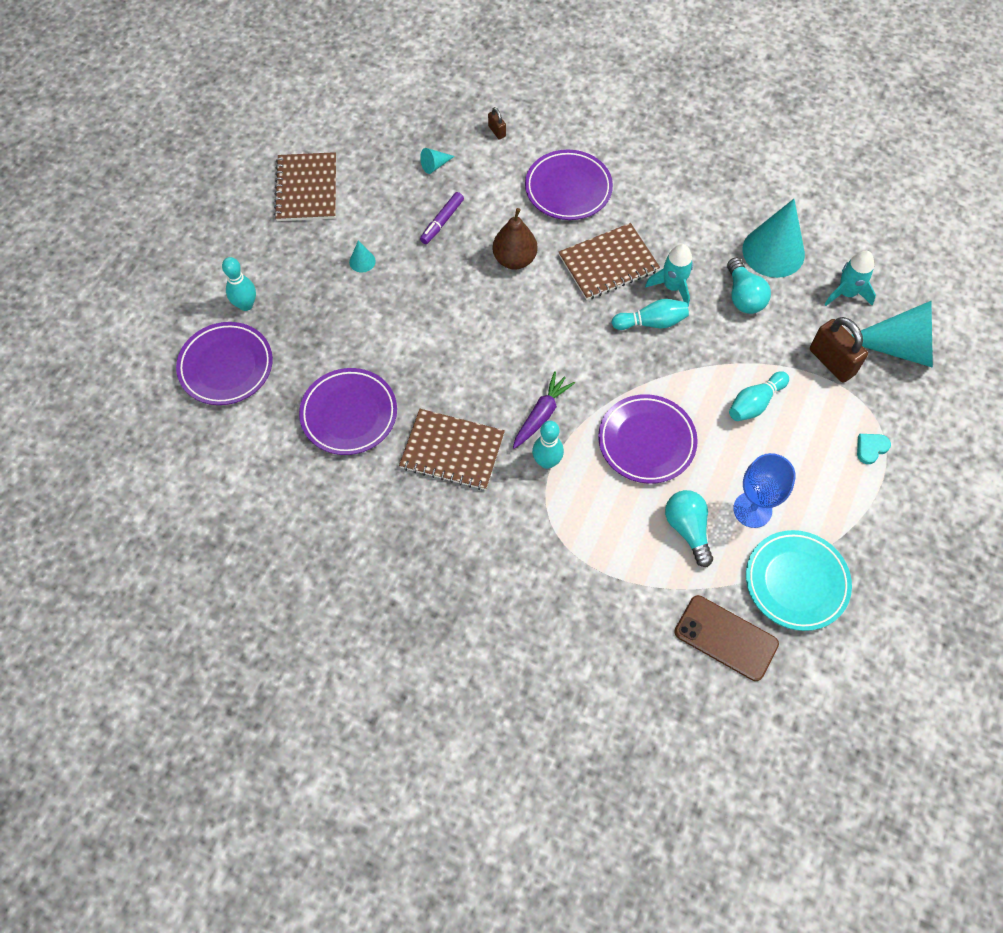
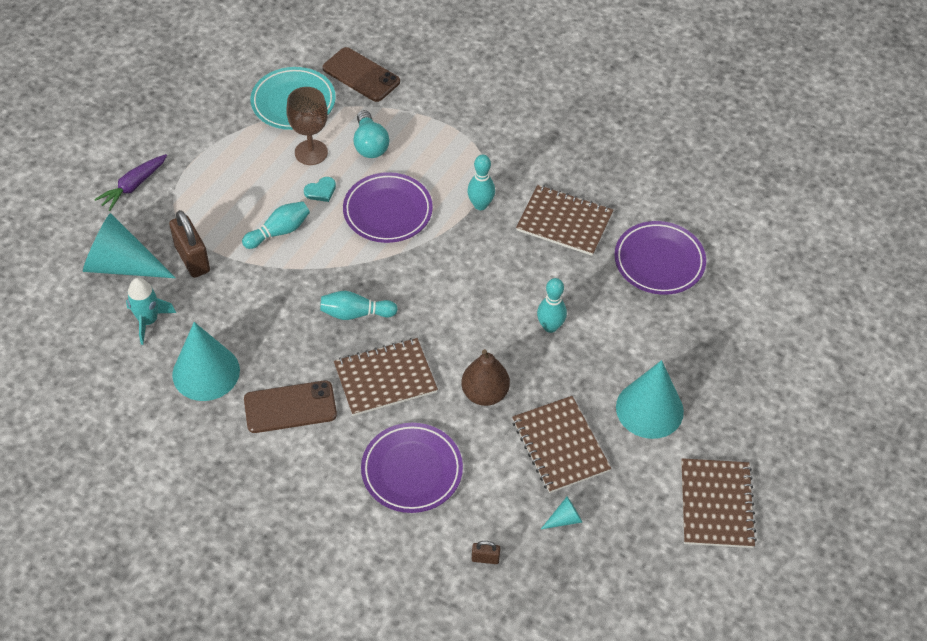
camera: 175 degrees left, 10 degrees down
(226, 366) = (781, 316): purple plate -> none
(246, 305) = (770, 375): turquoise bowling pin -> turquoise bowling pin (550, 326)
(362, 261) = (649, 409): turquoise cone -> turquoise cone, size x2.38
(442, 222) = (560, 445): purple marker -> brown notebook
(497, 131) = (485, 558): brown padlock -> brown padlock turned 60 degrees counterclockwise
(541, 414) = (479, 242): purple carrot -> purple carrot (133, 186)
(672, 287) = (324, 346): turquoise rocket -> none
(687, 229) = (290, 407): none -> brown phone
(743, 296) = (254, 329): turquoise light bulb -> none
(752, 510) = (311, 152): blue goblet -> brown goblet
(871, 448) = (189, 186): turquoise heart -> turquoise heart (321, 191)

